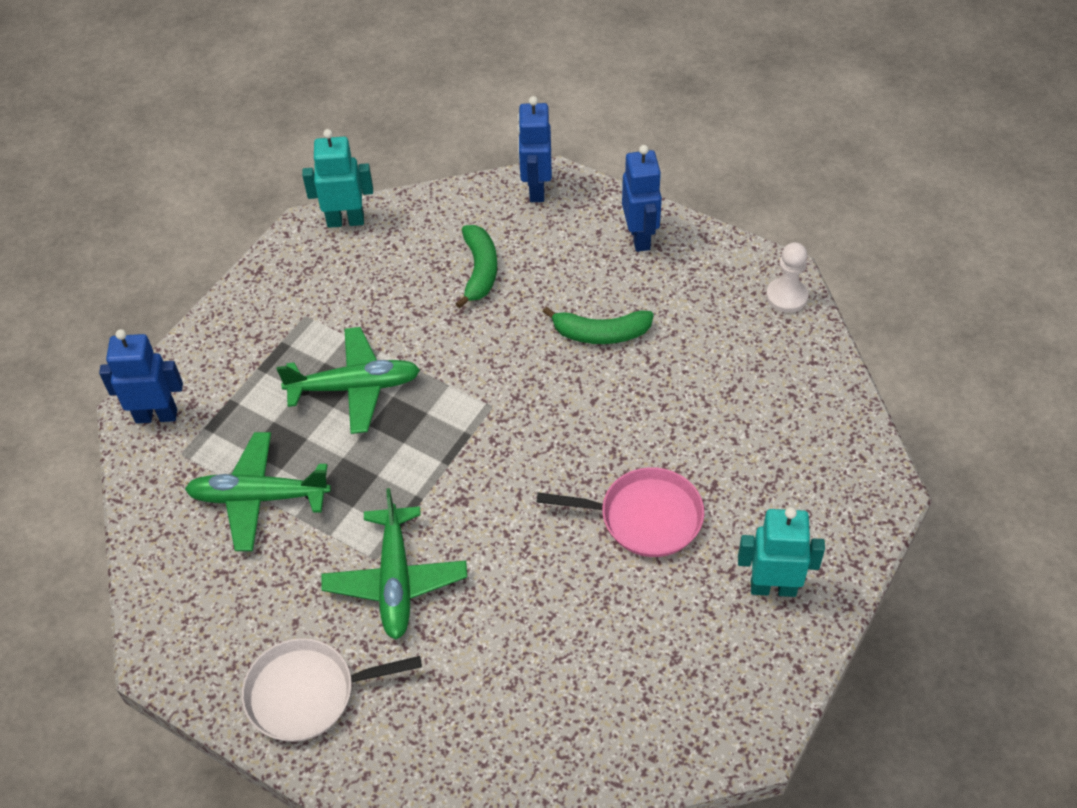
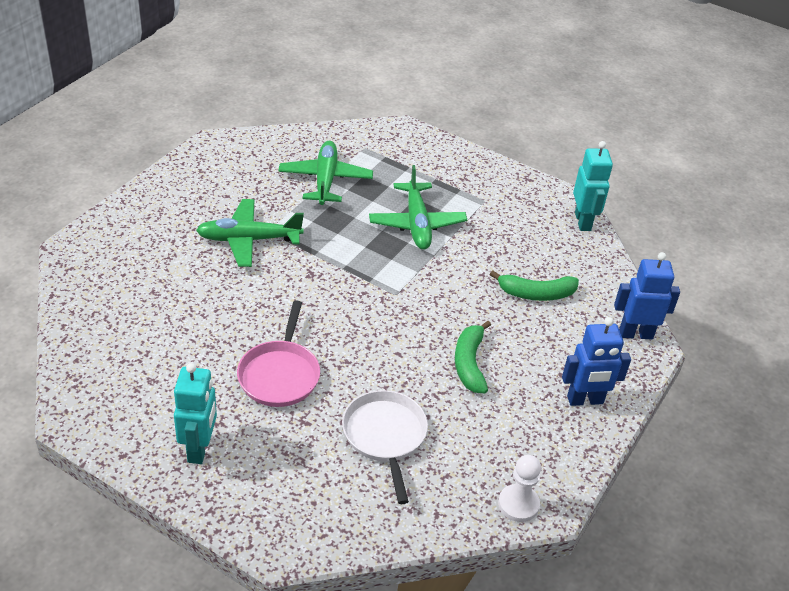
camera: 85 degrees right, 10 degrees down
(156, 415) = (397, 137): blue robot -> none
(307, 693) = (173, 200): white pan -> white pan (385, 436)

